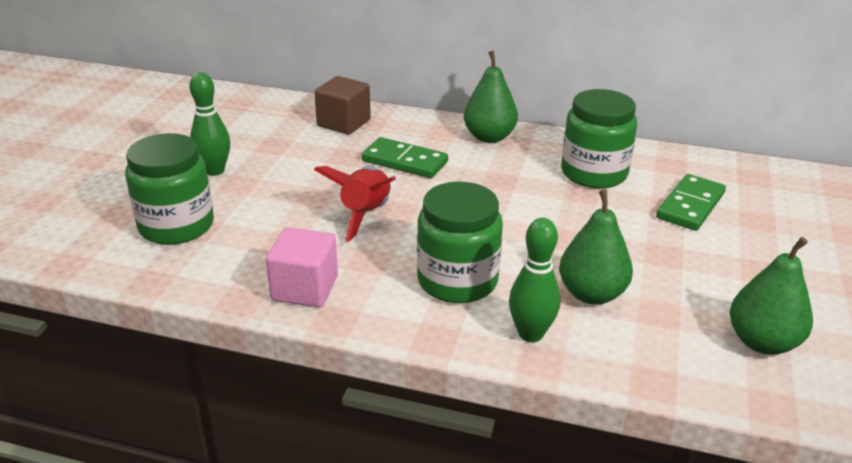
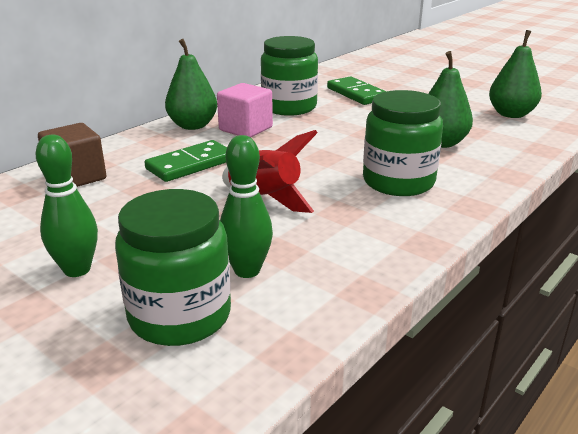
camera: 65 degrees left, 5 degrees down
(305, 288) = (369, 251): pink cube -> pink cube (245, 129)
(530, 334) = (479, 171): green bowling pin -> green bowling pin (247, 270)

